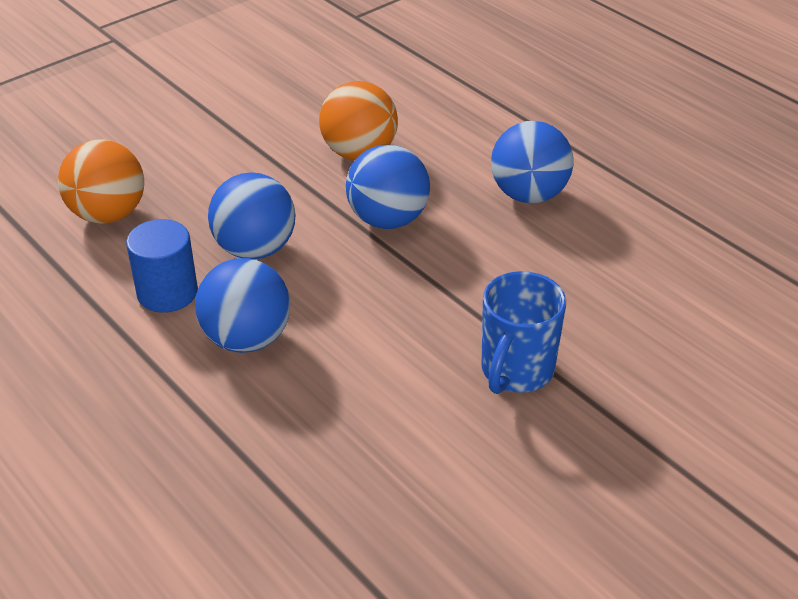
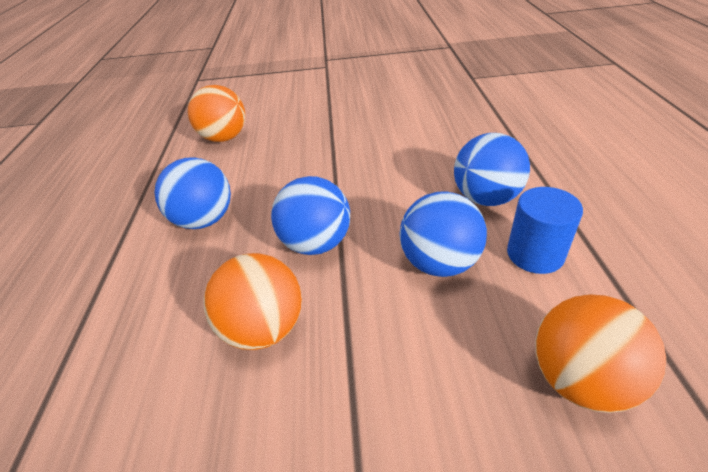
camera: 140 degrees left, 0 degrees up
(516, 371) = (348, 134): blue mug -> none
(685, 292) = (224, 138): none -> orange ball

